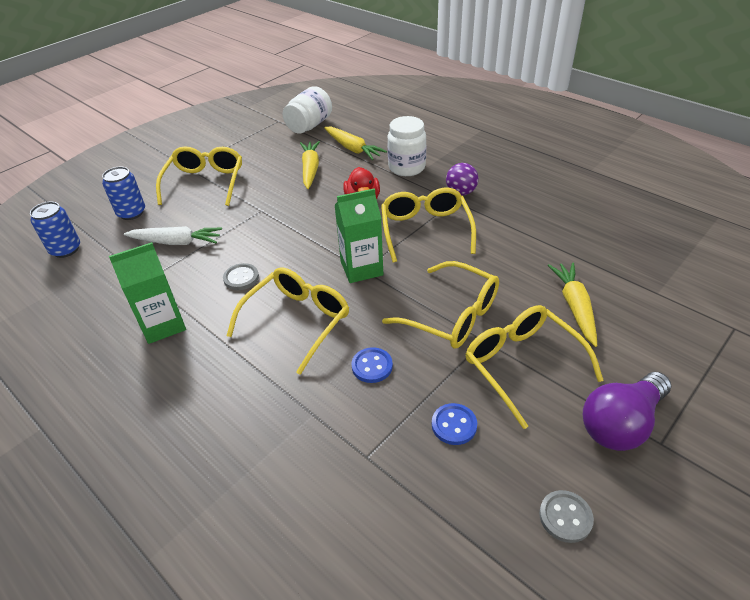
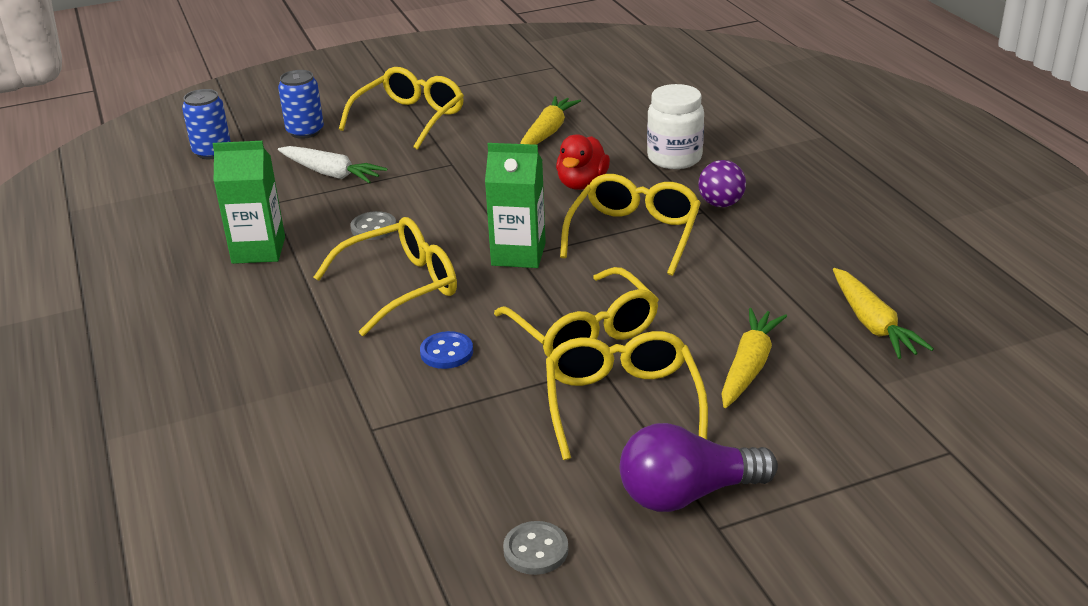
camera: 25 degrees right, 10 degrees down
(309, 126) = (589, 81): white jar -> none
(352, 148) = (622, 120): yellow carrot -> yellow carrot (872, 323)
(454, 425) = (489, 432): blue button -> none

